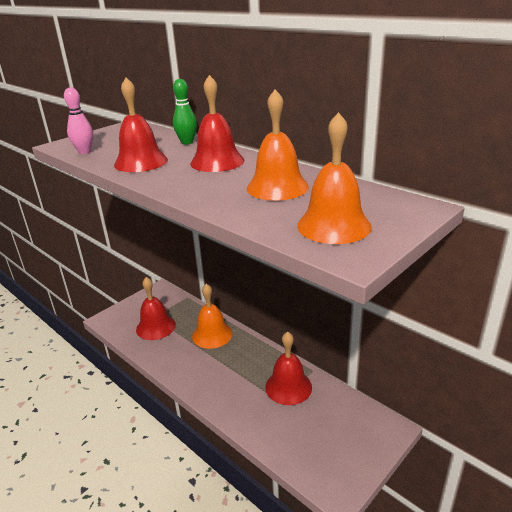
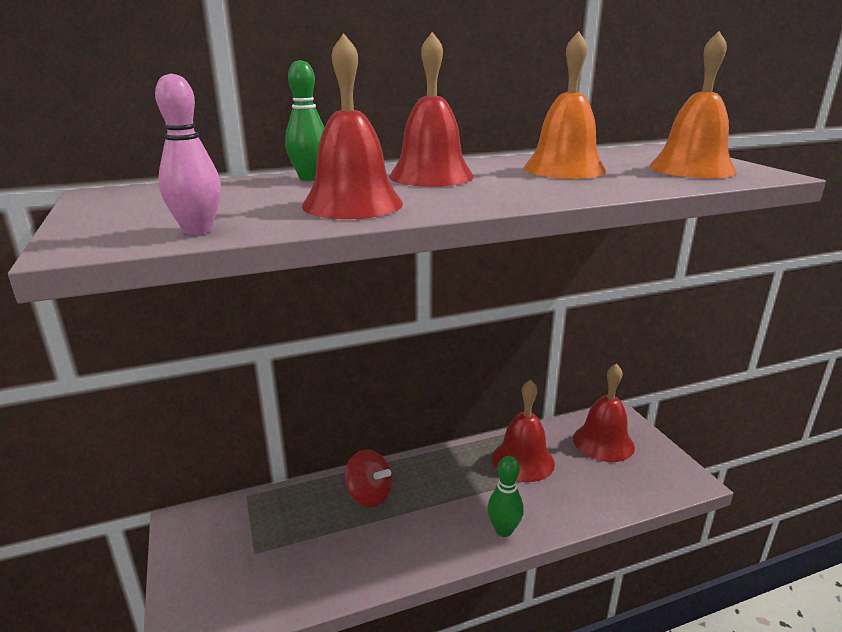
camera: 65 degrees left, 5 degrees down
(156, 327) = (286, 556): red bell -> red bell (603, 442)
(212, 334) = (369, 495): orange bell -> red spinning top
(216, 397) = (503, 530): none -> green bowling pin

